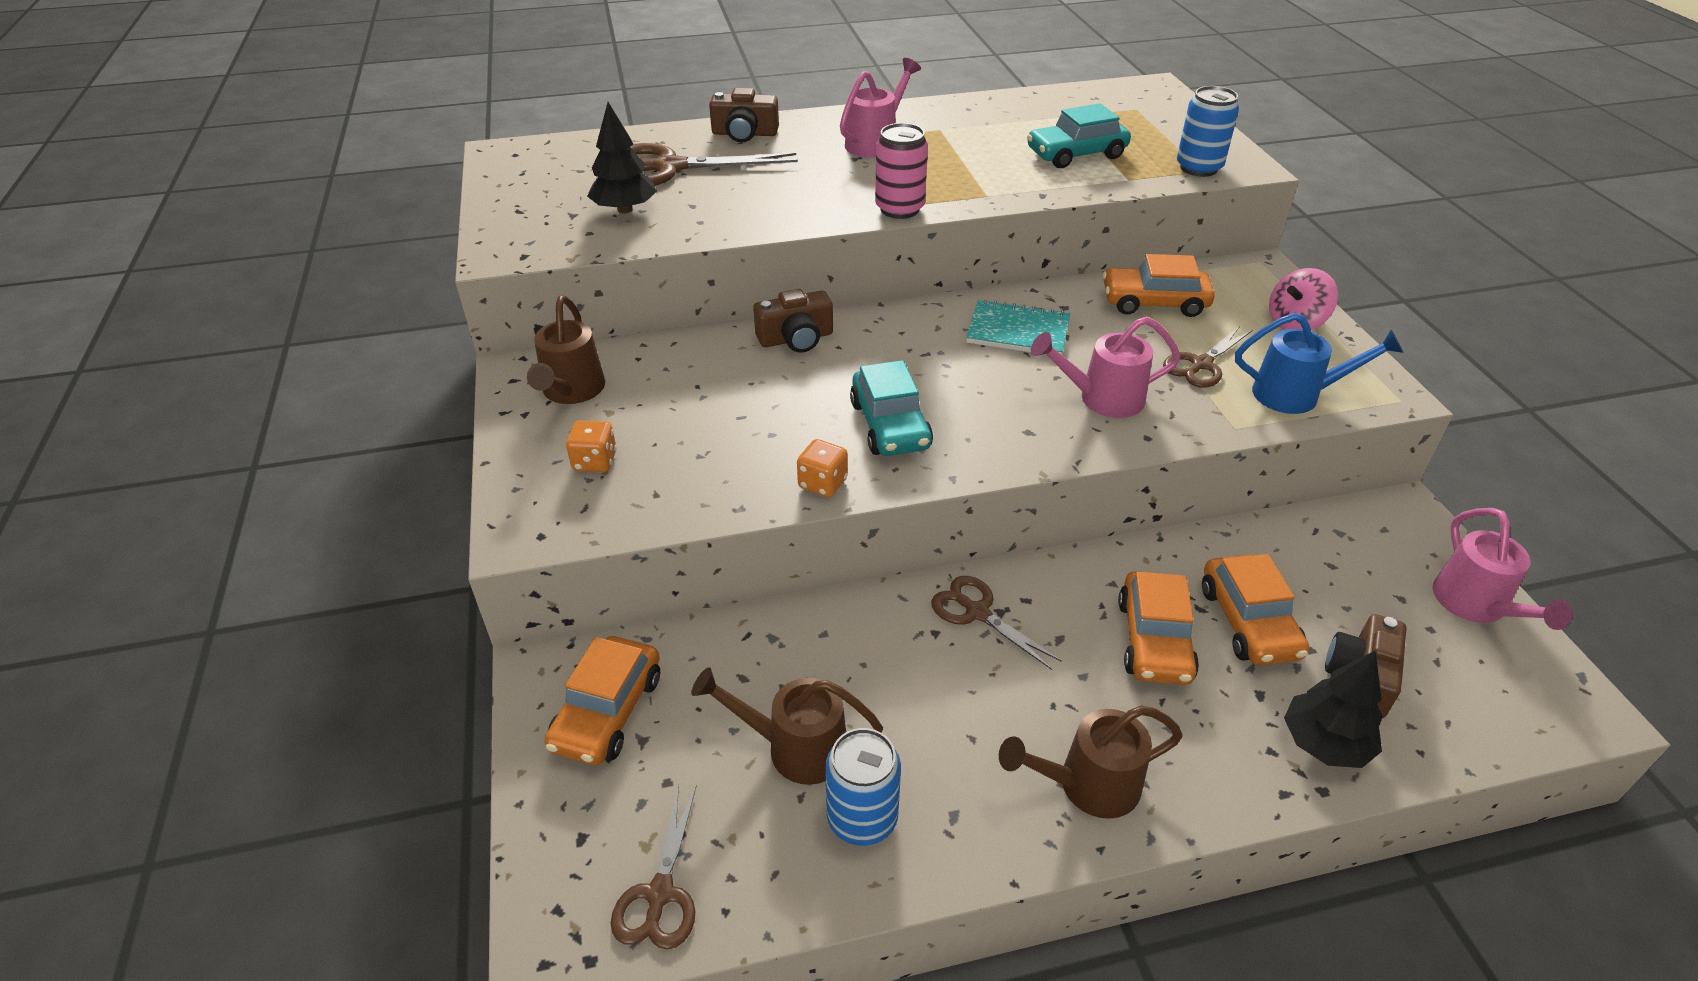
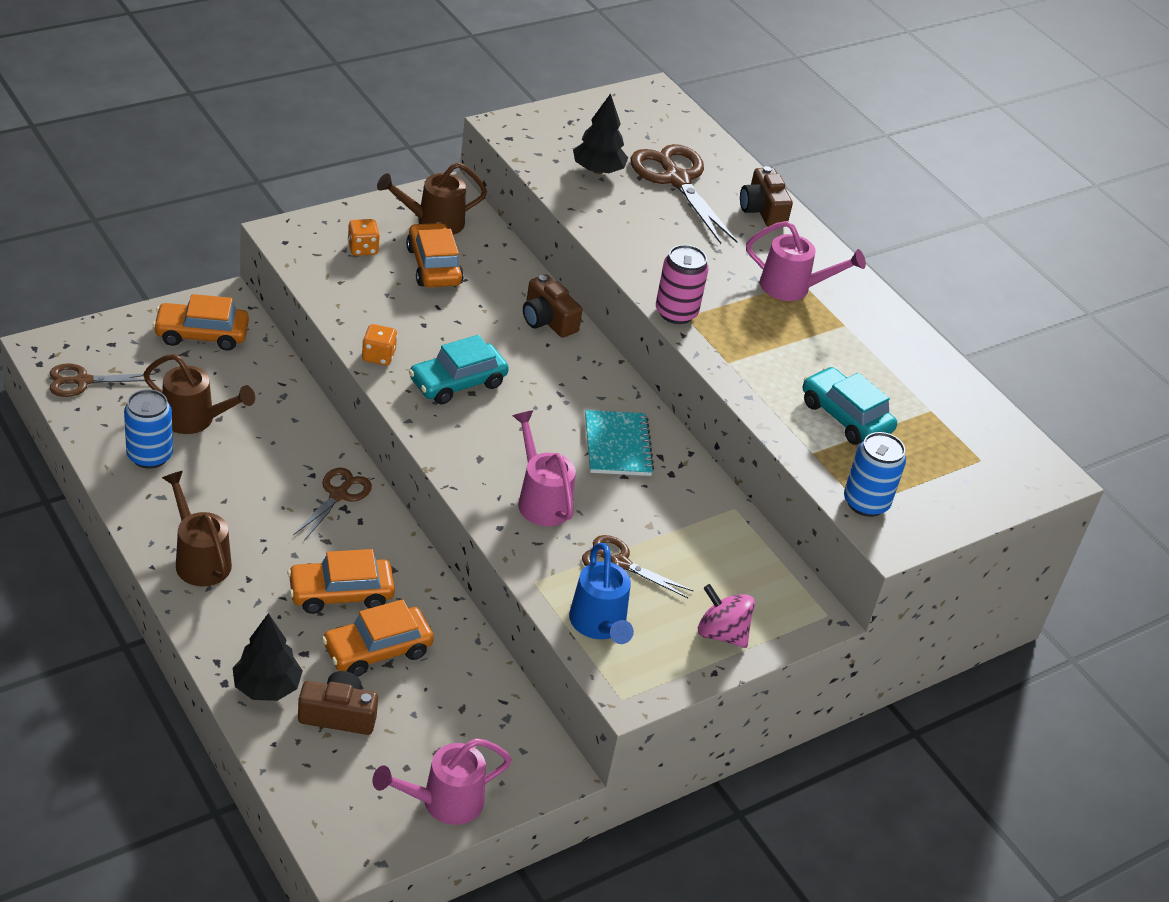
camera: 65 degrees right, 0 degrees up
(795, 748) = (195, 419): brown watering can -> brown watering can turned 120 degrees clockwise
(1154, 302) = (708, 533): orange car -> orange car (433, 266)

